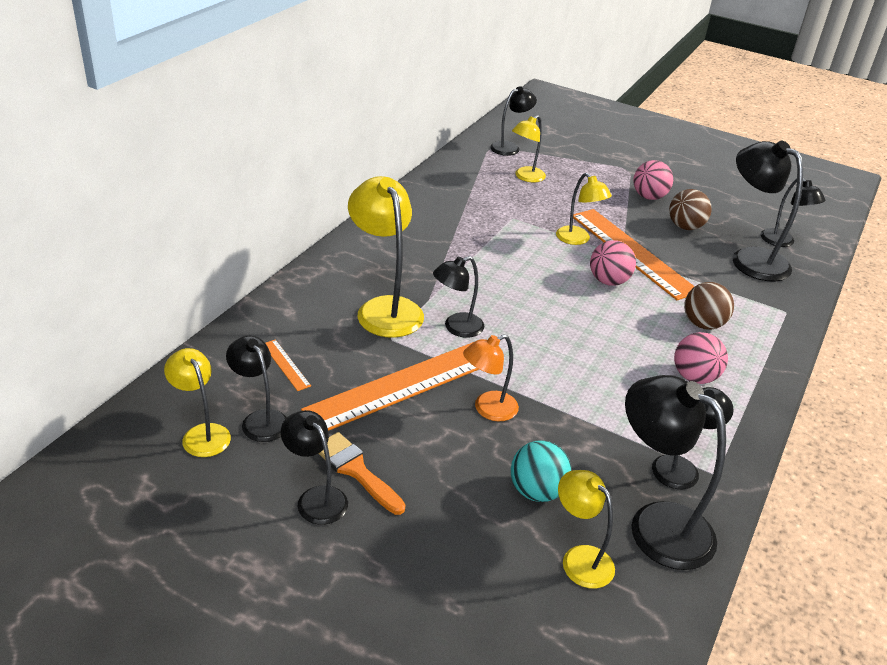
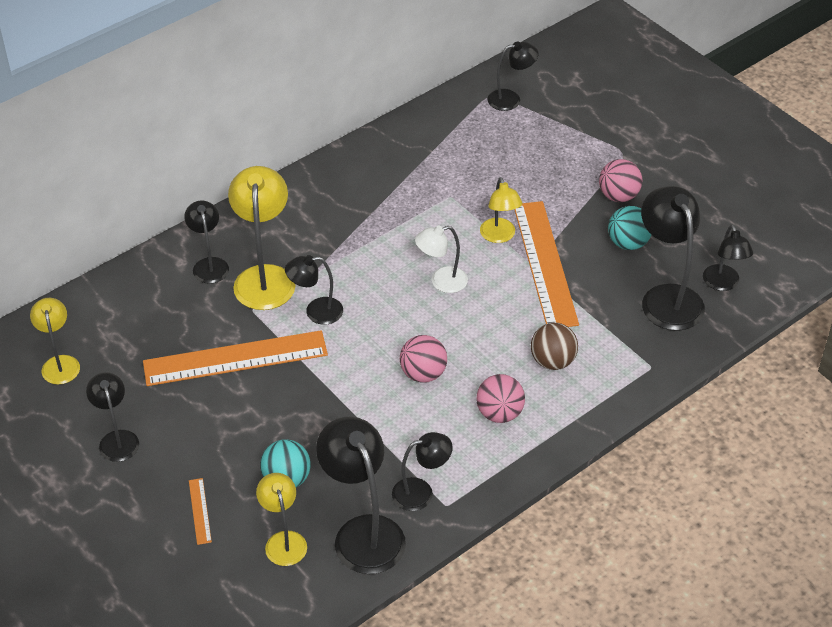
camera: 25 degrees right, 10 degrees up
(260, 419) = (108, 362): black lamp -> black lamp (209, 264)
(286, 365) = (152, 315): orange ruler -> orange ruler (199, 511)
(356, 471) = (158, 425): orange brush -> none
(488, 409) = (293, 398): orange lamp -> none
(525, 177) = (500, 144): yellow lamp -> none
(555, 282) = (441, 282): none -> white lamp
(608, 281) = (495, 292): pink ball -> pink ball (423, 373)
(685, 227) = (628, 243): brown ball -> turquoise ball

